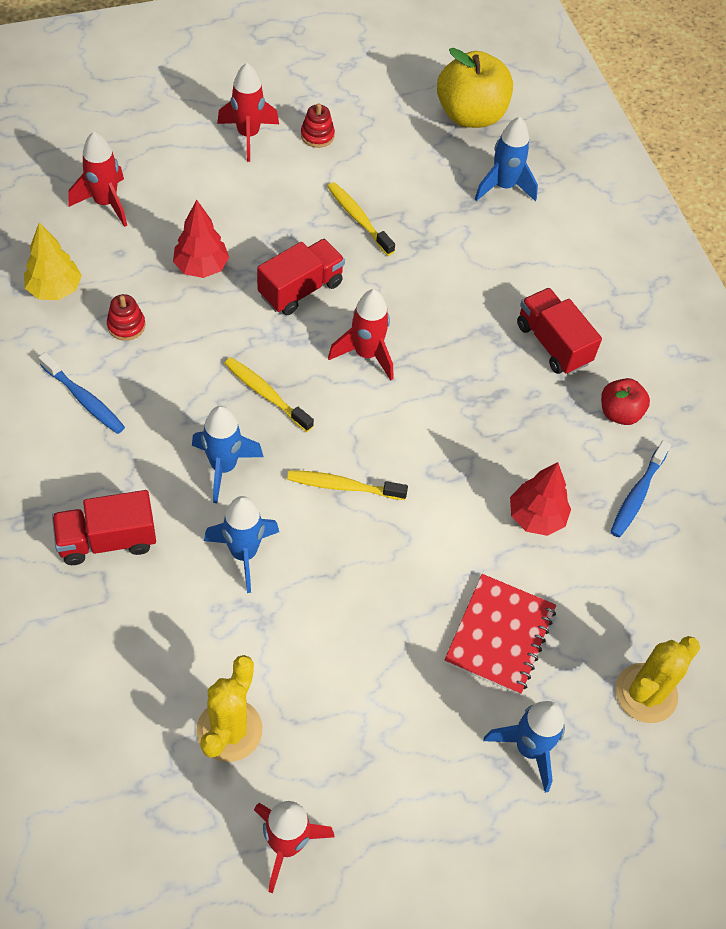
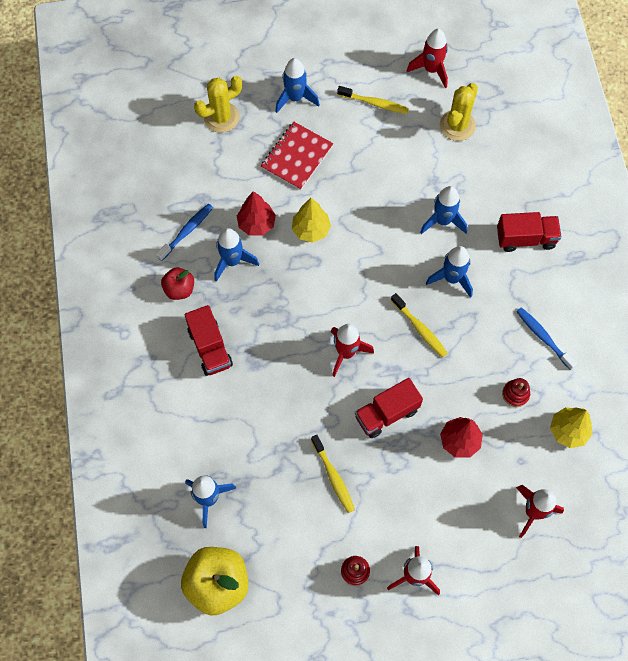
camera: 165 degrees left, 10 degrees up
(343, 486) = (376, 257): yellow toothbrush -> yellow toothbrush (375, 103)
(450, 517) = (311, 230): none -> yellow tree
(556, 458) = (232, 261): none -> blue rocket

